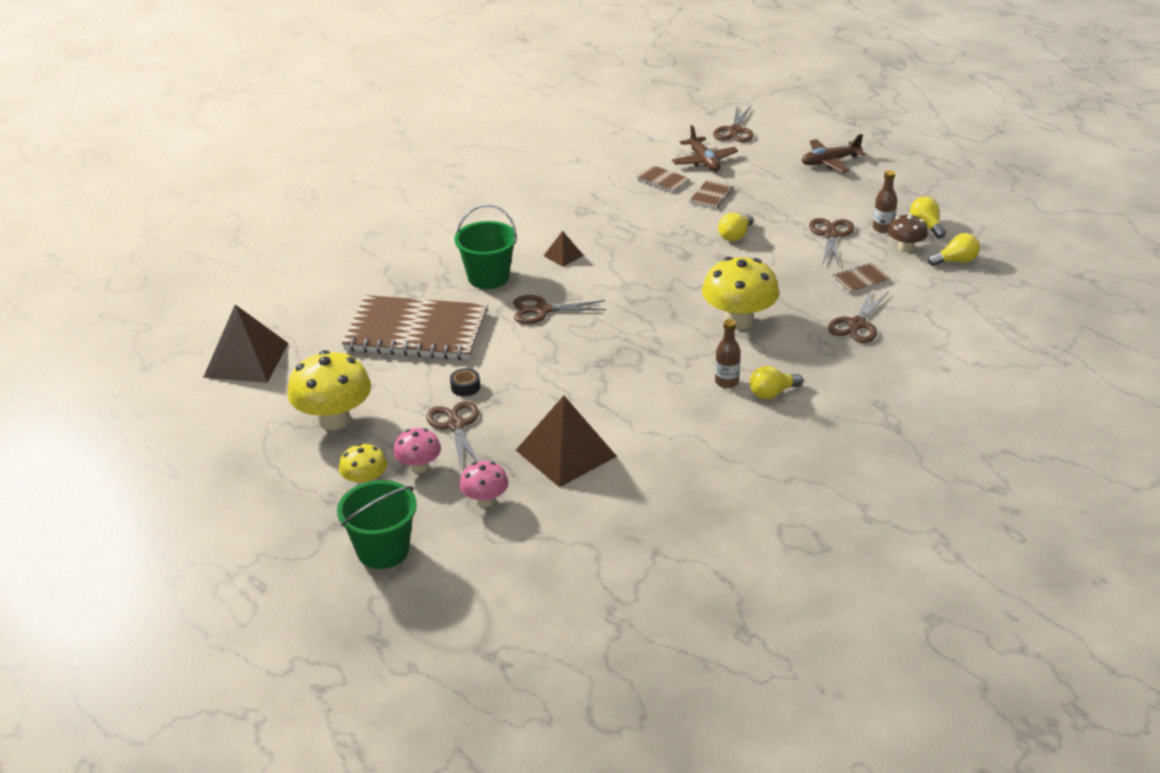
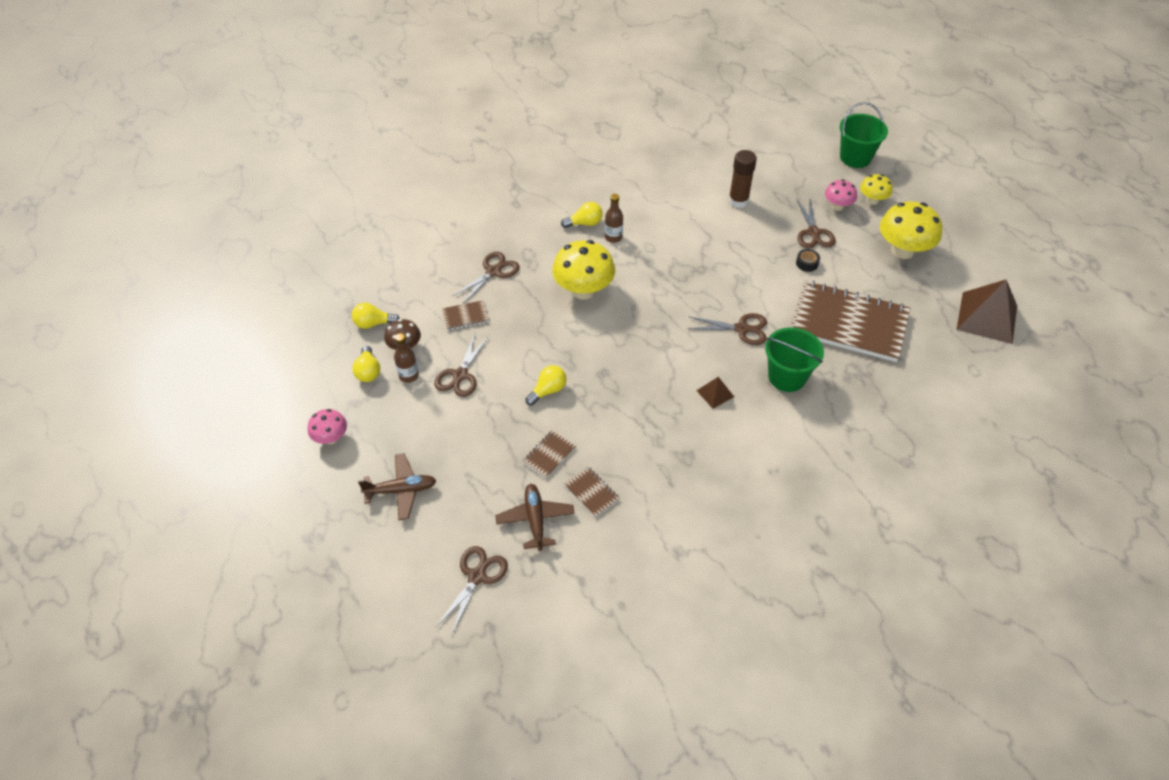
camera: 170 degrees left, 15 degrees up
(485, 500) = (793, 178): pink mushroom -> pink mushroom (331, 438)
(566, 453) = (738, 201): brown pyramid -> brown glue stick

